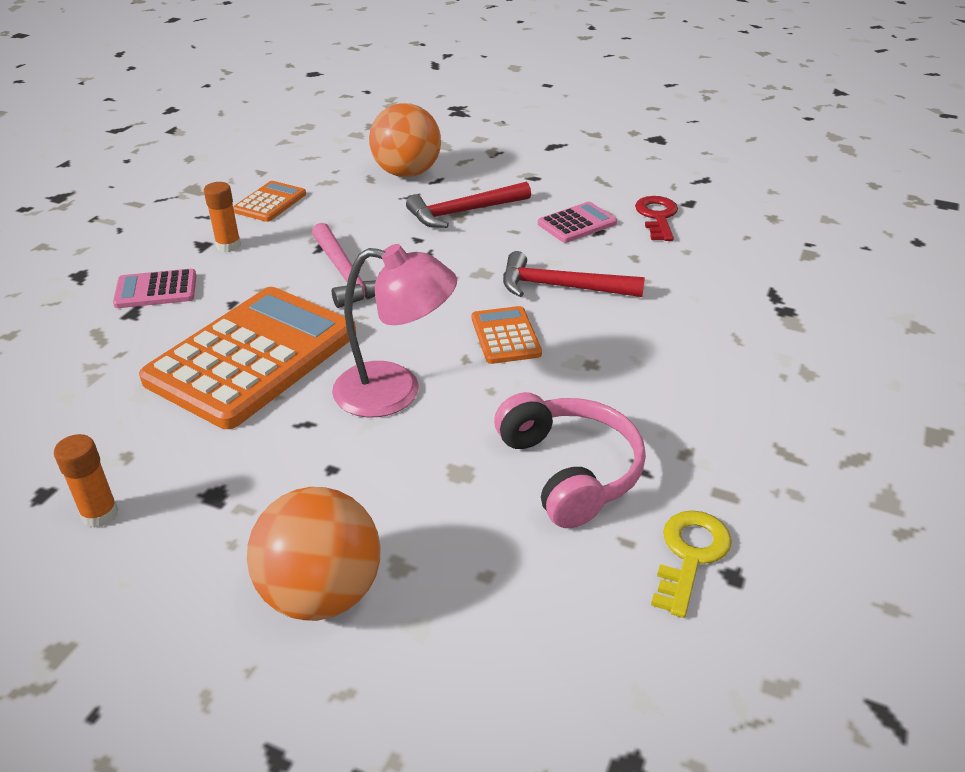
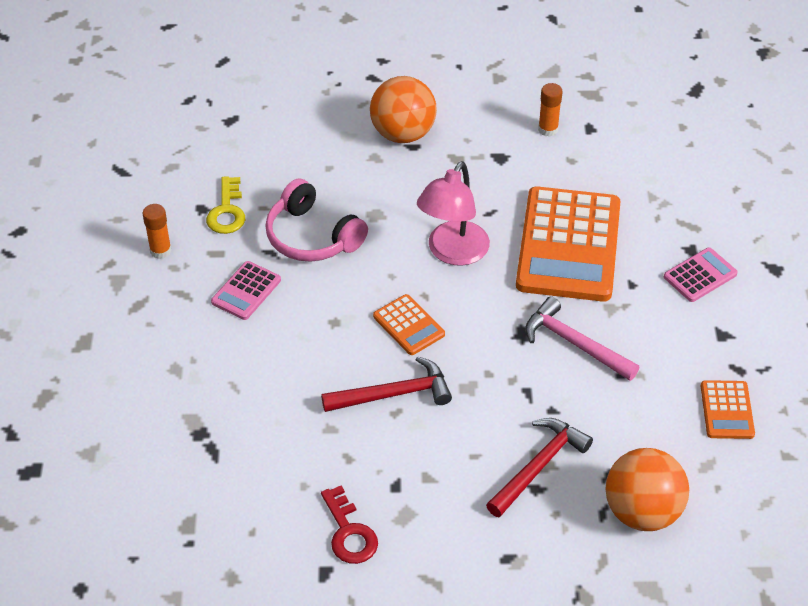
camera: 155 degrees right, 10 degrees up
(228, 246) = (700, 341): orange glue stick -> orange glue stick (160, 251)
(395, 391) = (452, 253): pink lamp -> pink lamp turned 45 degrees counterclockwise
(577, 223) = (422, 489): pink calculator -> pink calculator (246, 291)

